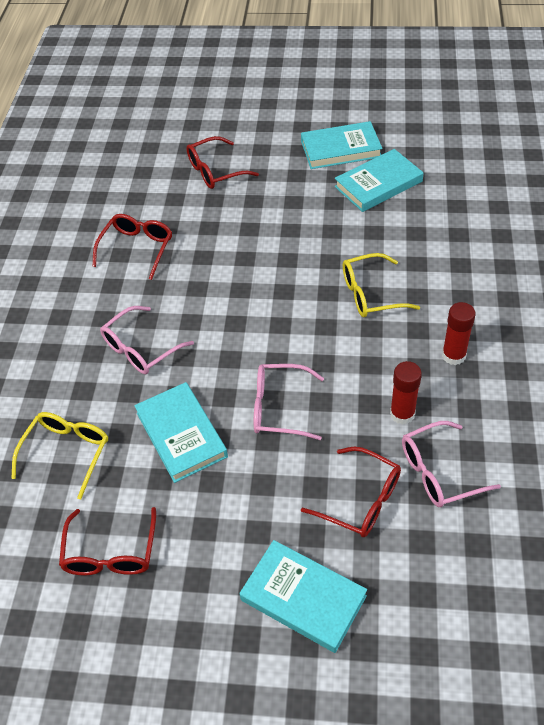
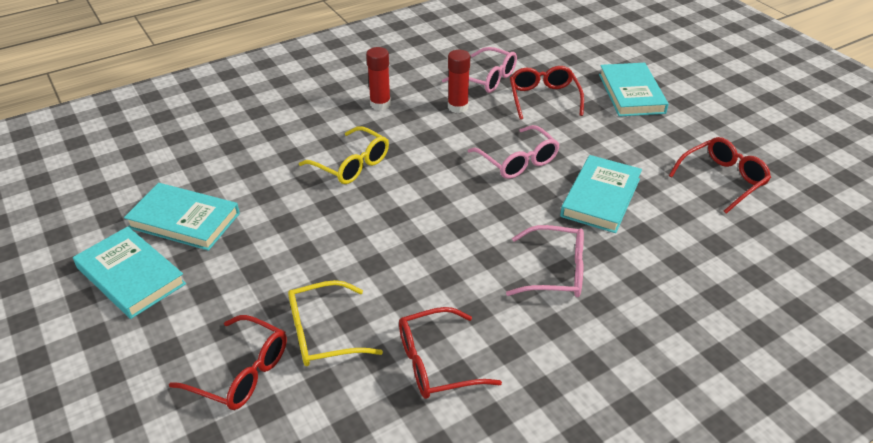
camera: 130 degrees left, 10 degrees down
(67, 452) = (697, 251): yellow glasses -> yellow glasses (322, 334)

